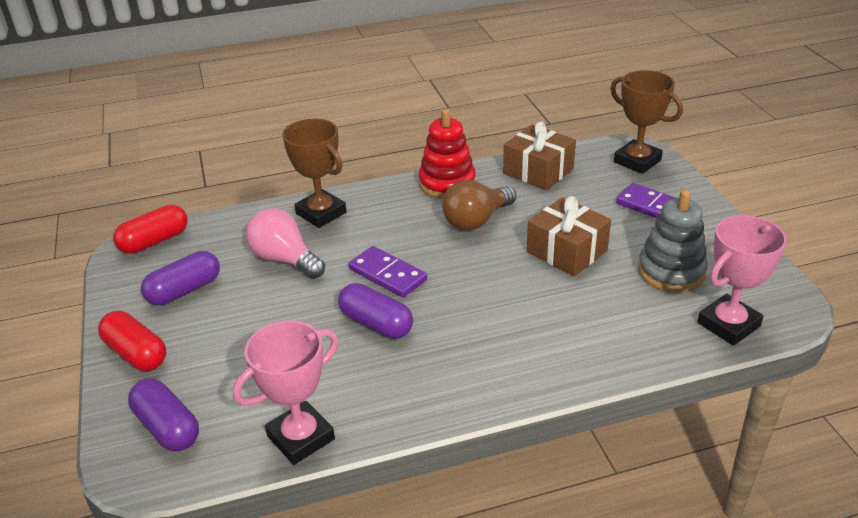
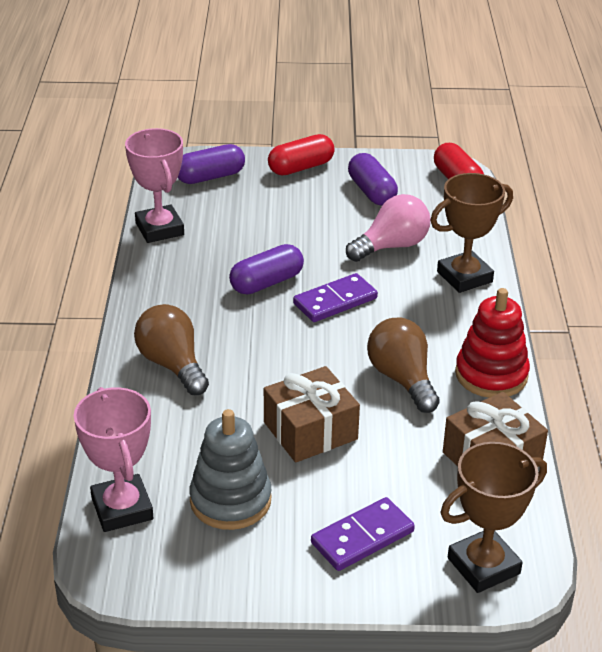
camera: 105 degrees right, 0 degrees up
(536, 350) = (172, 365): none -> brown light bulb

